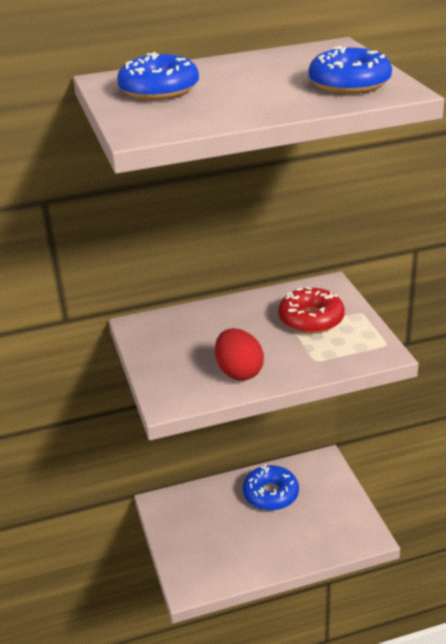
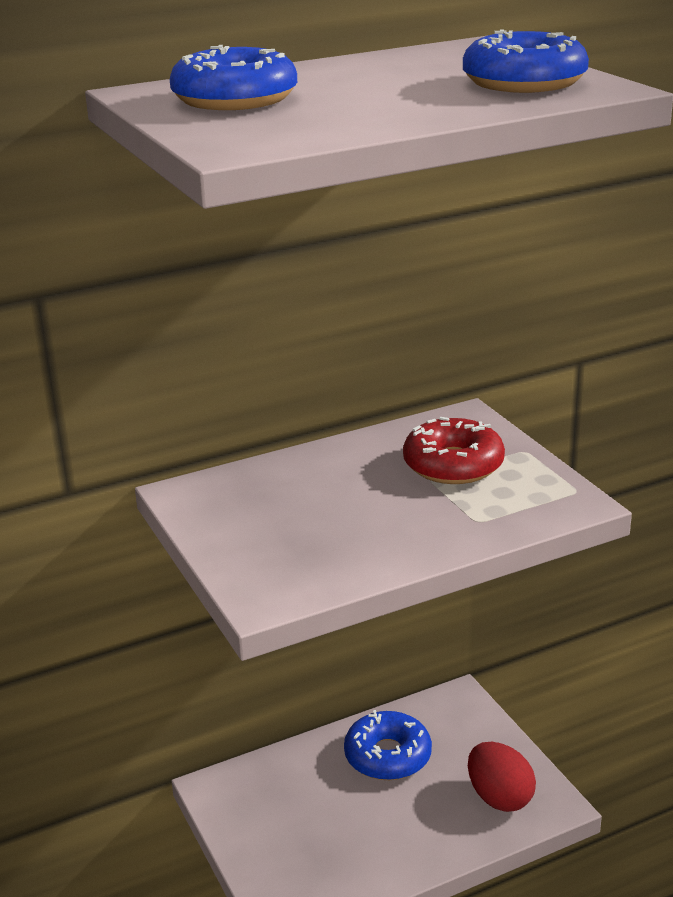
camera: 10 degrees left, 5 degrees down
(239, 372) = (365, 546): red egg -> red egg (499, 797)

